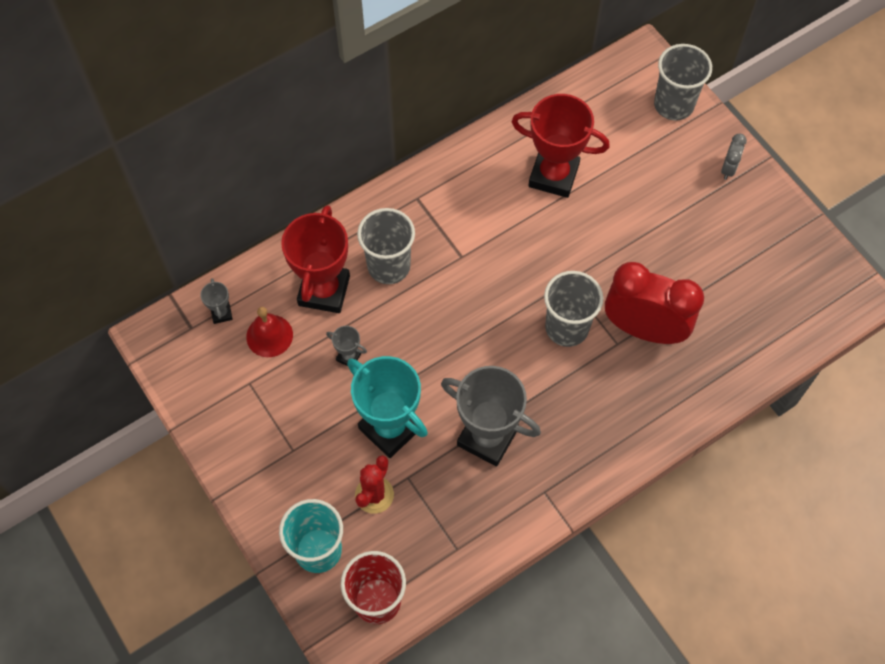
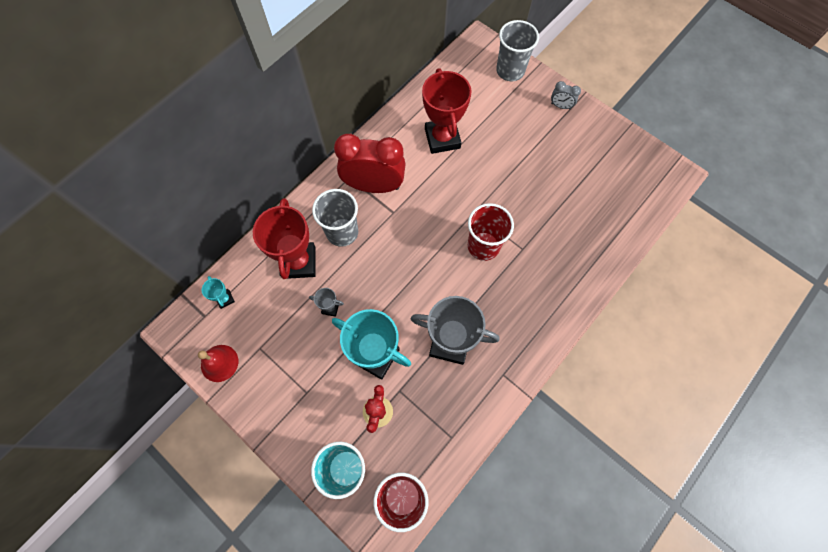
camera: 15 degrees left, 5 degrees up
(221, 313) = (225, 299): grey trophy -> turquoise trophy
(269, 335) = (266, 307): red bell -> red bell (219, 363)
(553, 175) = (442, 138): red trophy -> red trophy turned 75 degrees clockwise
(567, 327) = (483, 246): grey cup -> red cup
(644, 329) = (538, 233): red clock -> red clock (374, 186)
(728, 168) = (560, 106): grey clock -> grey clock turned 105 degrees clockwise

